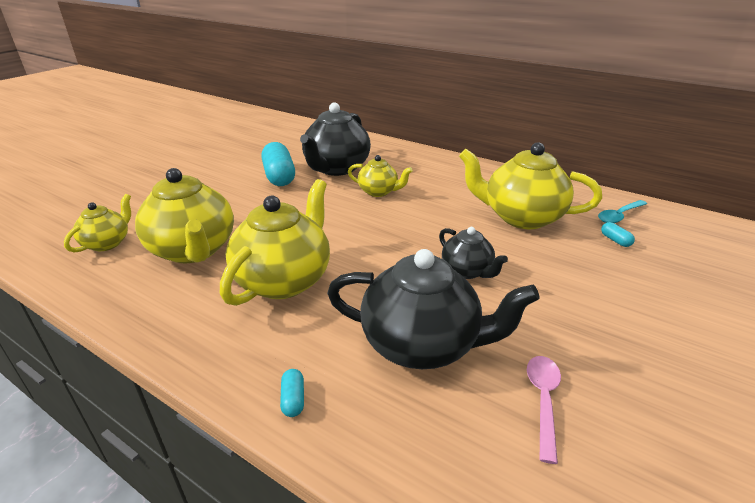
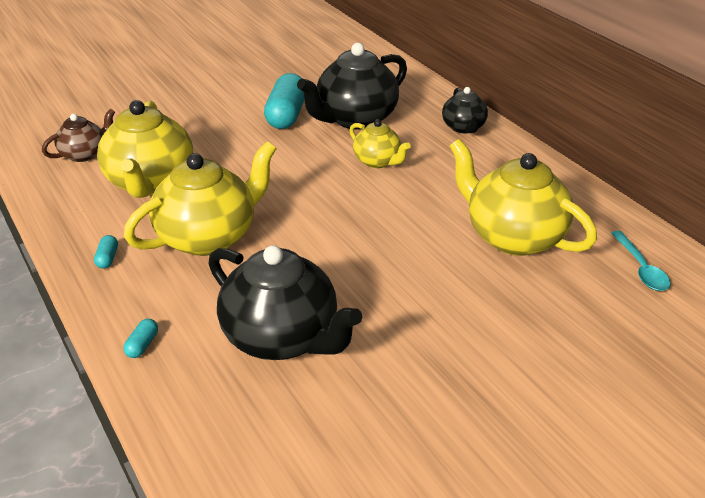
camera: 25 degrees right, 5 degrees up
(107, 243) = (84, 154): yellow teapot -> brown teapot
(467, 271) = (391, 280): black teapot -> black teapot (463, 127)
(543, 400) = (345, 422): pink spoon -> none
(615, 240) = (598, 297): turquoise capsule -> turquoise capsule (107, 258)
(619, 216) = (641, 268): turquoise spoon -> turquoise spoon turned 90 degrees counterclockwise

